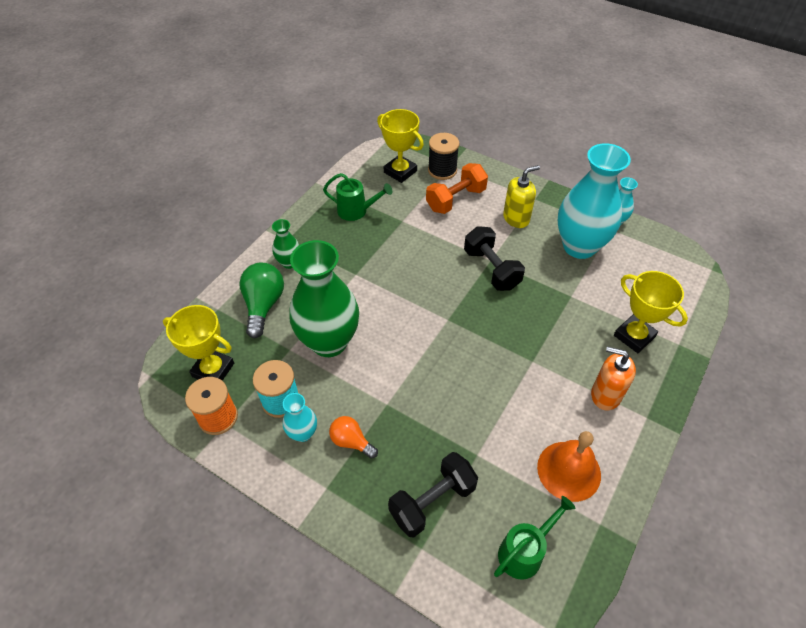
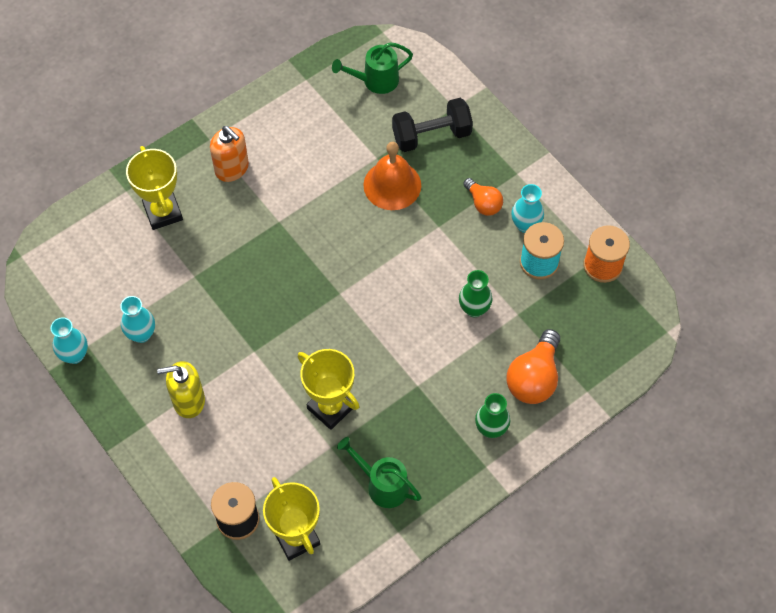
camera: 160 degrees left, 10 degrees up
(213, 370) = (601, 317): yellow trophy -> yellow trophy (330, 408)
(264, 305) = (534, 378): green light bulb -> orange light bulb
(329, 342) = (474, 309): green vase -> green vase, size x0.46
(456, 199) = (246, 458): orange dumbbell -> none
(491, 269) = (260, 338): black dumbbell -> none
(569, 470) = (306, 121): orange bell -> orange bell (392, 185)
(579, 246) = (141, 334): turquoise vase -> turquoise vase, size x0.46

